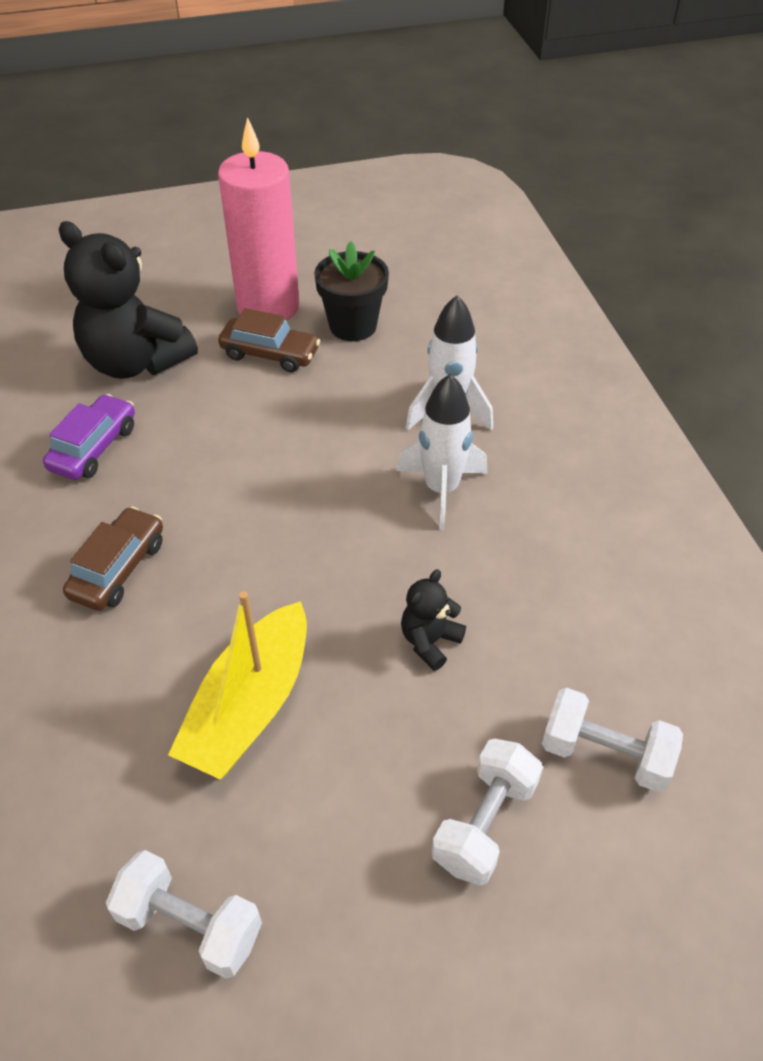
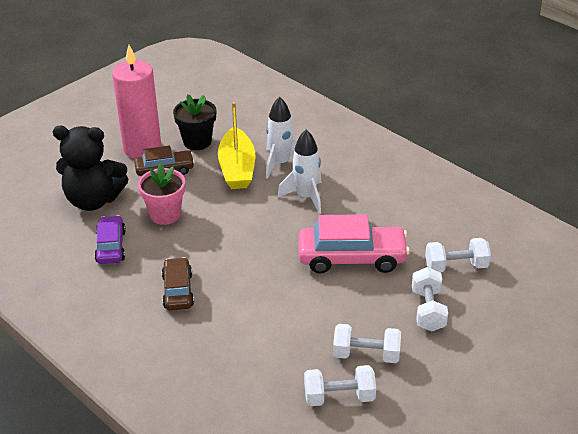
camera: 30 degrees left, 10 degrees down
(210, 427) = (165, 214): none -> pink flower pot
(249, 706) = (293, 315): yellow boat -> yellow boat (237, 168)
(304, 859) = (366, 354): none -> white dumbbell
(430, 641) = (351, 258): black teddy bear -> pink car

